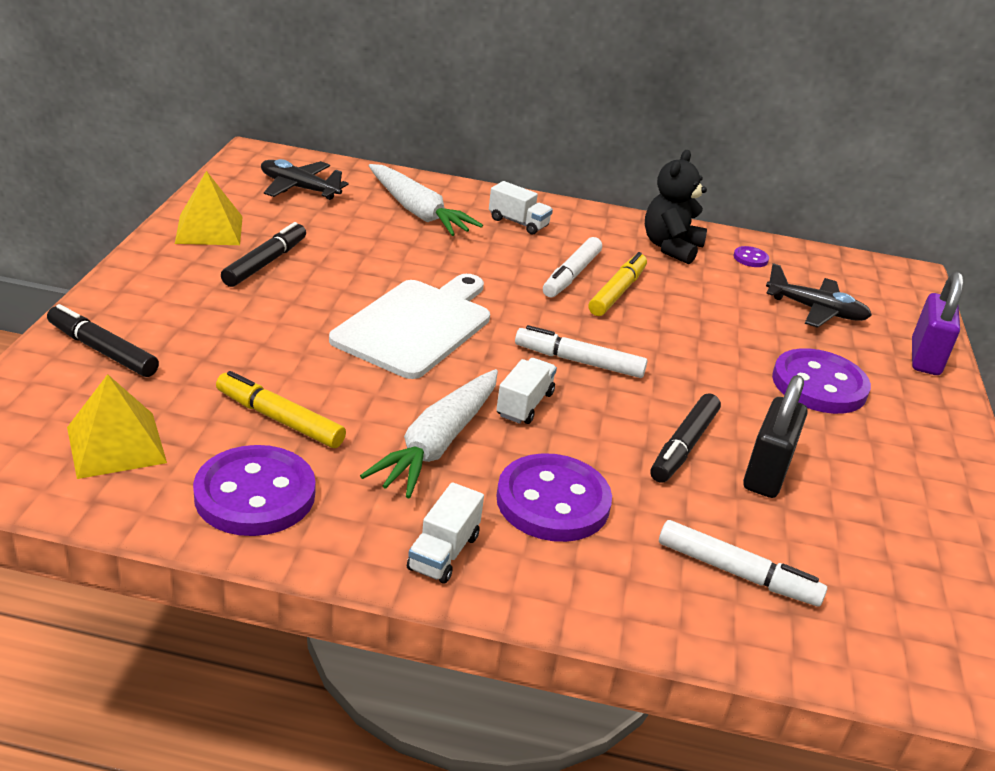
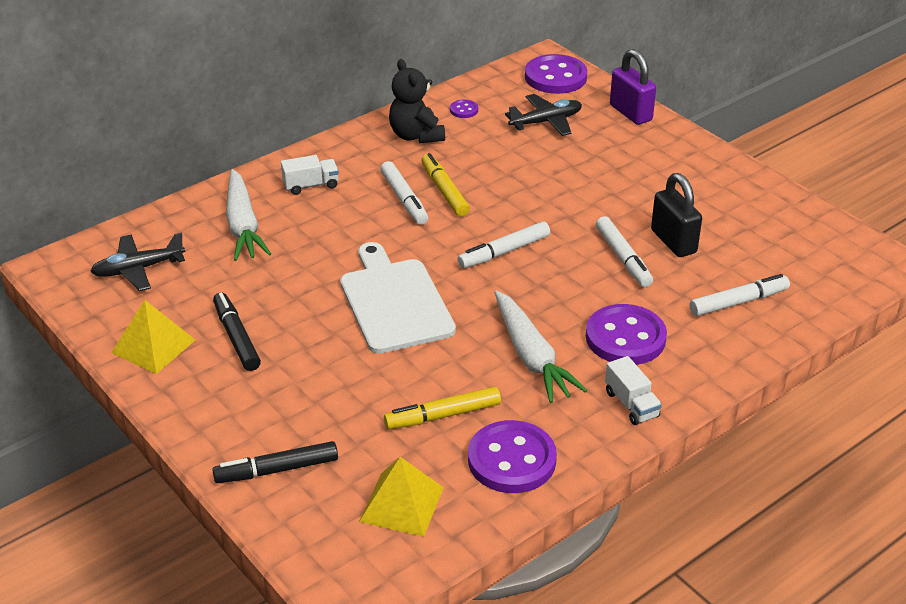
camera: 45 degrees left, 5 degrees up
(418, 212) = (243, 226): white carrot -> white carrot turned 75 degrees clockwise
(524, 404) = (526, 299): white truck -> none
(684, 446) = (623, 258): black marker -> white marker
(819, 385) = (617, 170): purple button -> purple button (555, 77)

